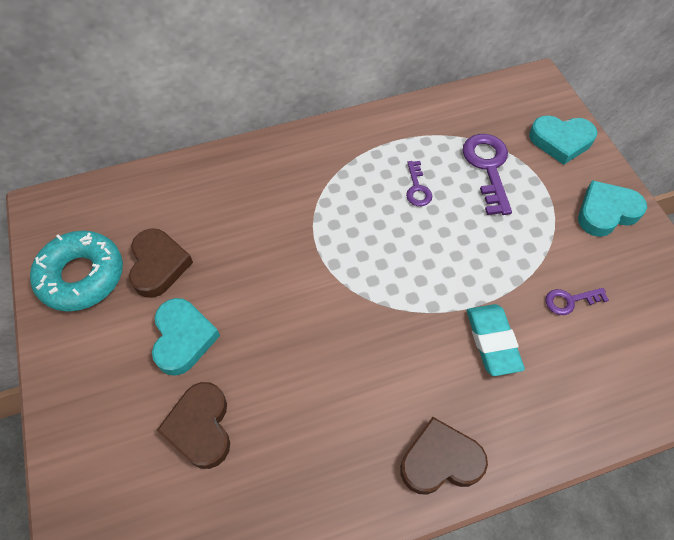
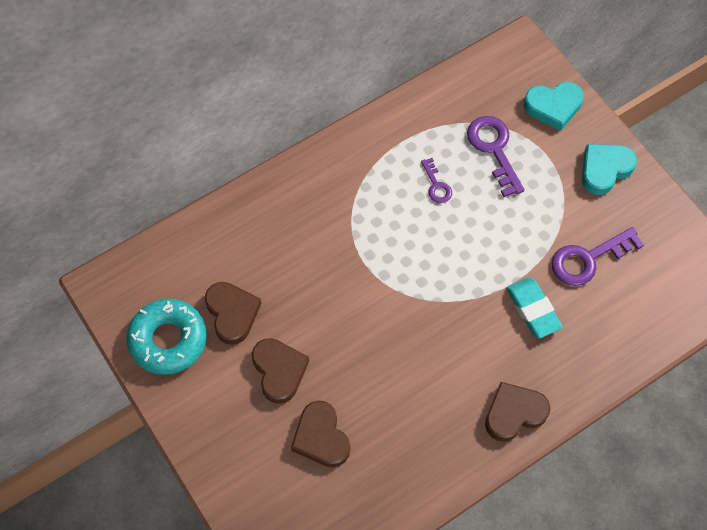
camera: 15 degrees left, 5 degrees up
(183, 338) = (279, 371): turquoise heart -> brown heart
(570, 300) = (588, 259): purple key -> purple key, size x1.81

